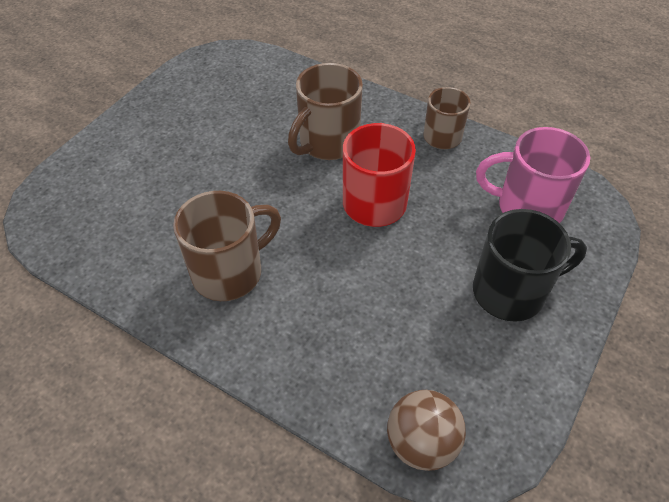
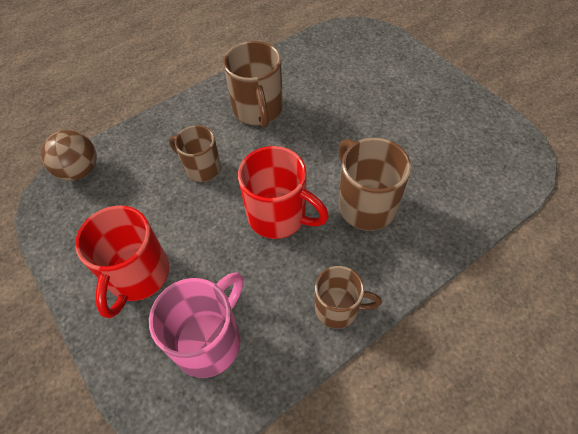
camera: 115 degrees right, 5 degrees up
(347, 295) = (201, 168): none -> brown mug
(511, 292) = (138, 276): black mug -> red mug

